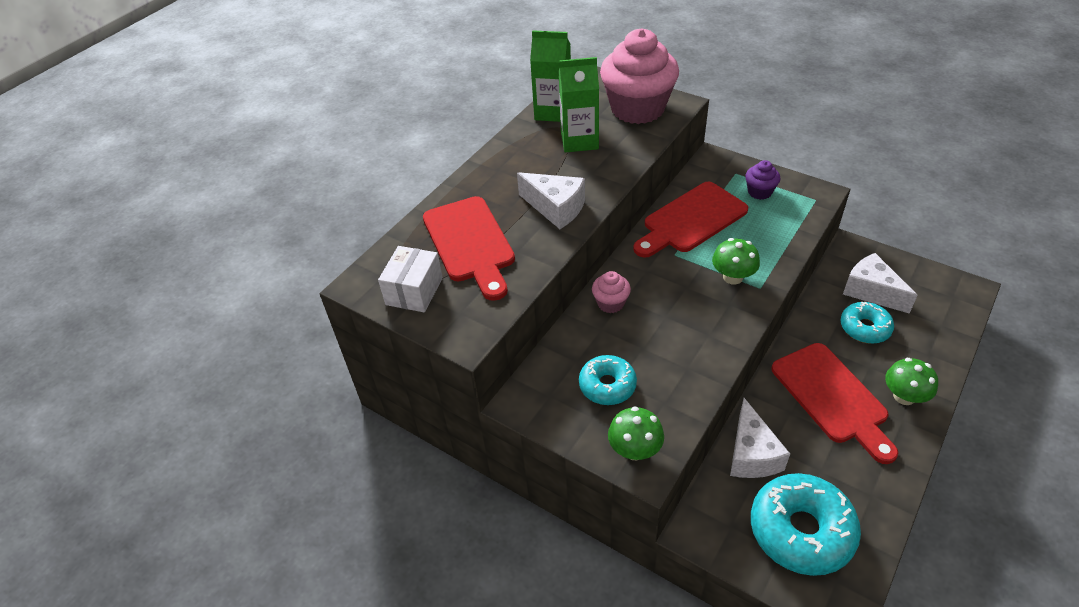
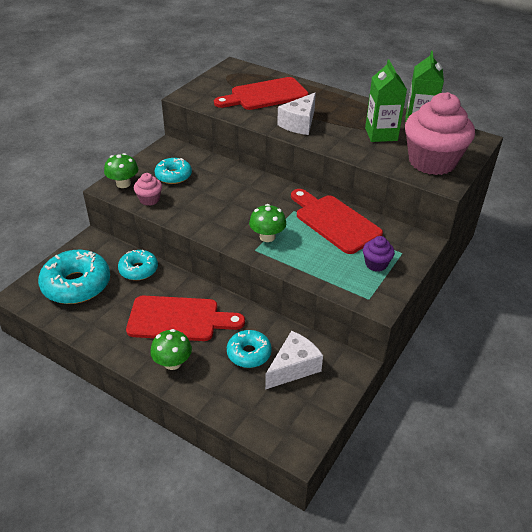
camera: 85 degrees right, 5 degrees down
(414, 291) = (225, 80): white box -> none
(610, 303) = (244, 180): pink cupcake -> pink cupcake (149, 199)
(751, 454) = (138, 270): white cheese -> turquoise donut
(832, 397) = (179, 319): red cutting board -> red cutting board turned 150 degrees counterclockwise

